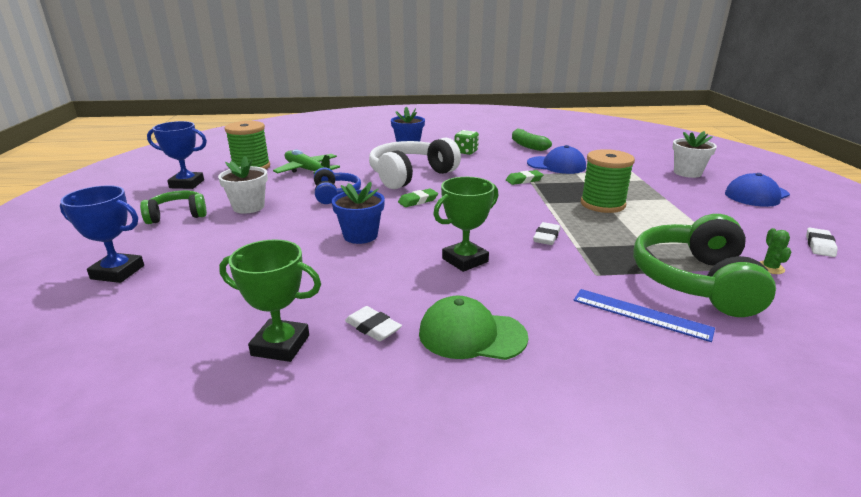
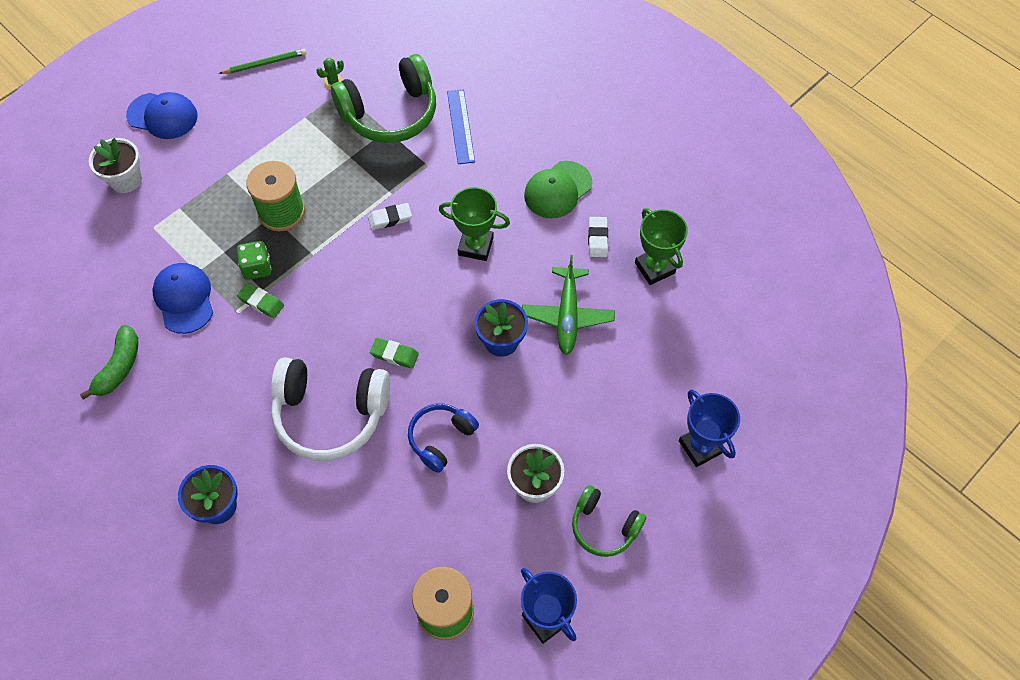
camera: 130 degrees left, 35 degrees up
(307, 170) = (403, 535): green plane -> green plane (567, 315)
(466, 152) = (198, 418): green dice -> green dice (257, 268)
(471, 335) = (557, 190): green cap -> green cap turned 75 degrees clockwise
(819, 245) = (265, 63): white eraser -> green pencil

